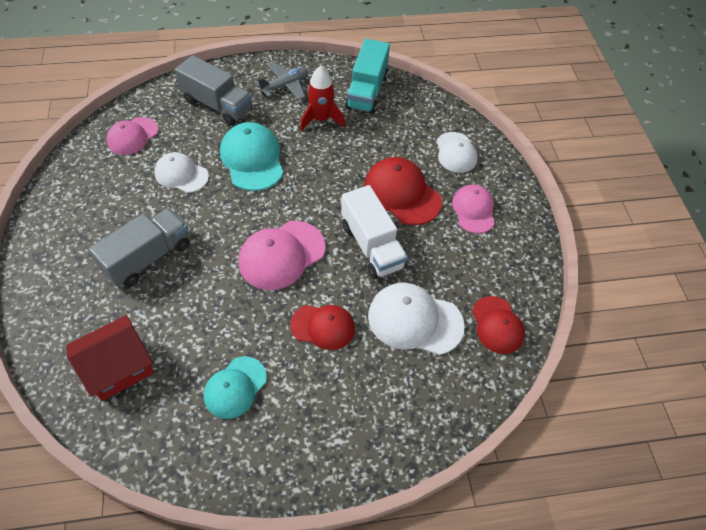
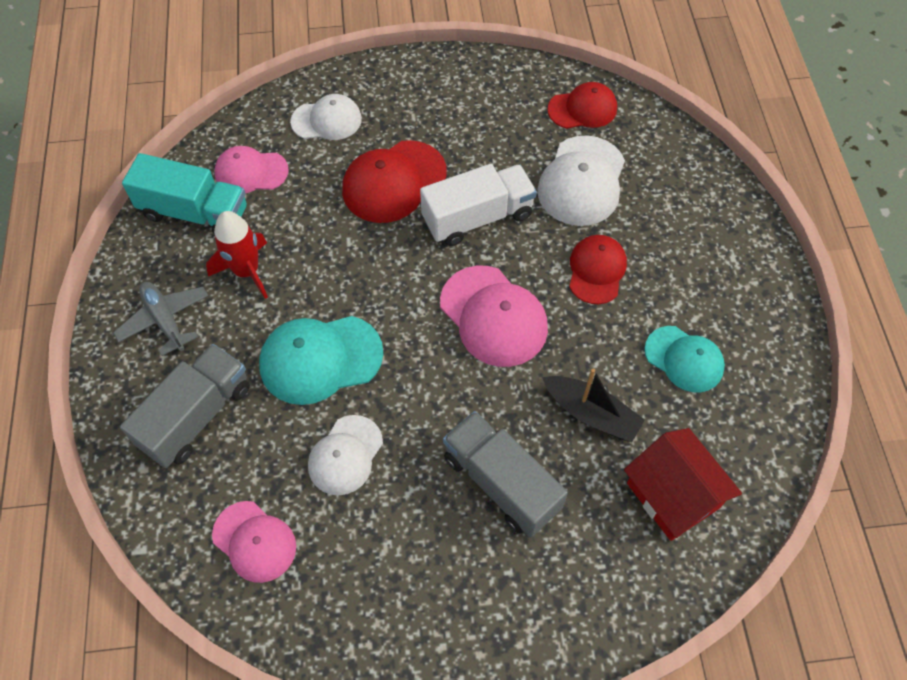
camera: 85 degrees left, 5 degrees up
(193, 316) = (591, 414): none -> black boat
(473, 210) = (423, 112): pink cap -> pink cap (251, 172)

